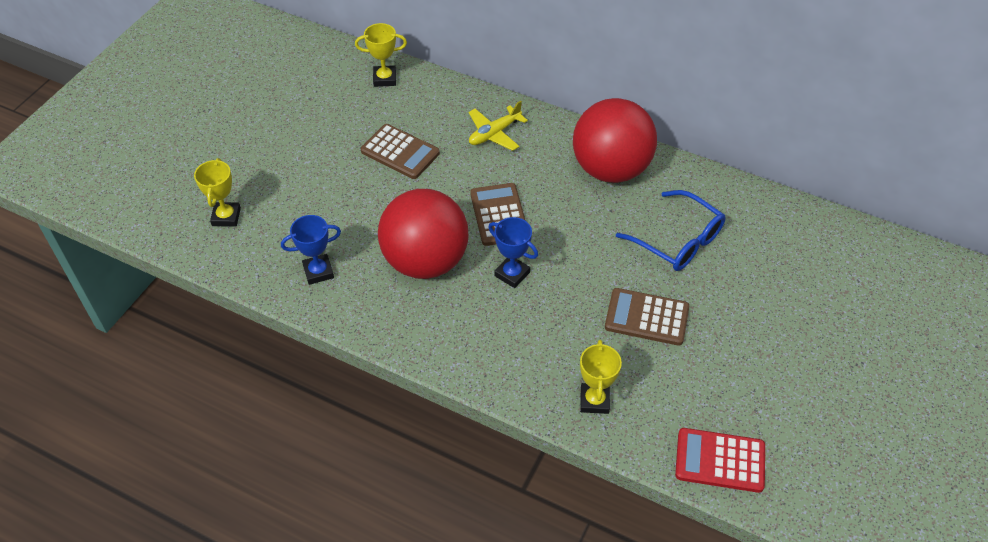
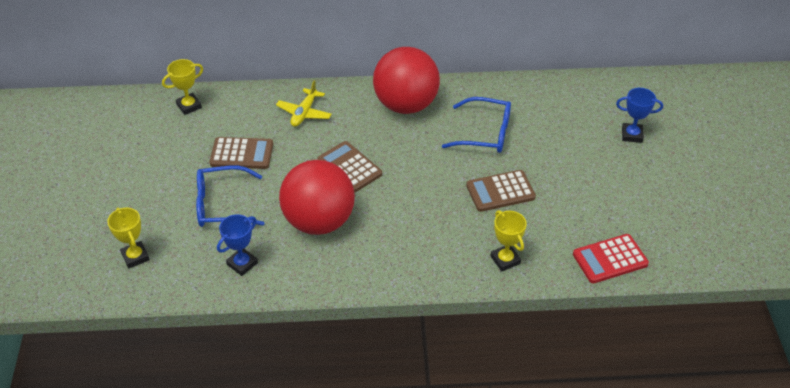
camera: 30 degrees left, 5 degrees down
(342, 199) = (222, 205): none -> blue glasses
(512, 274) = (388, 203): blue trophy -> blue trophy (632, 135)

